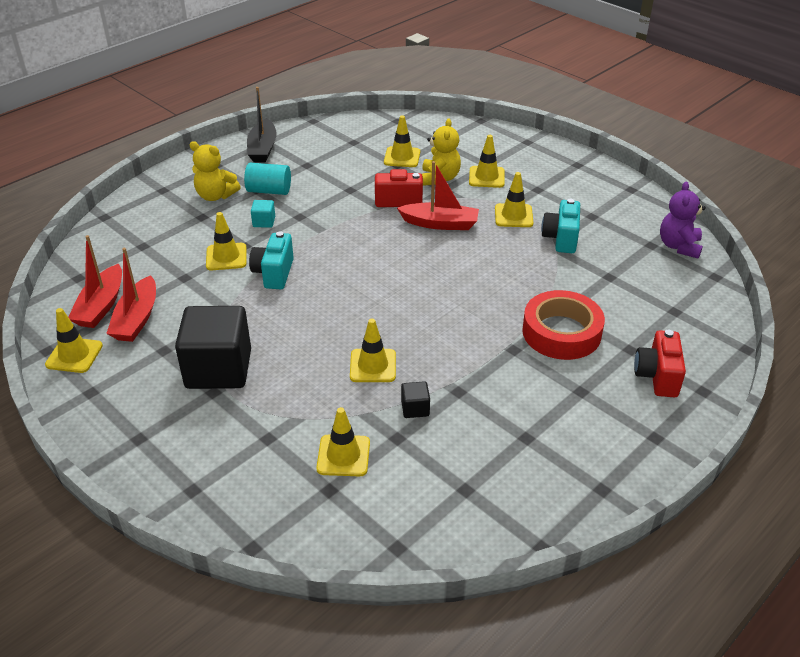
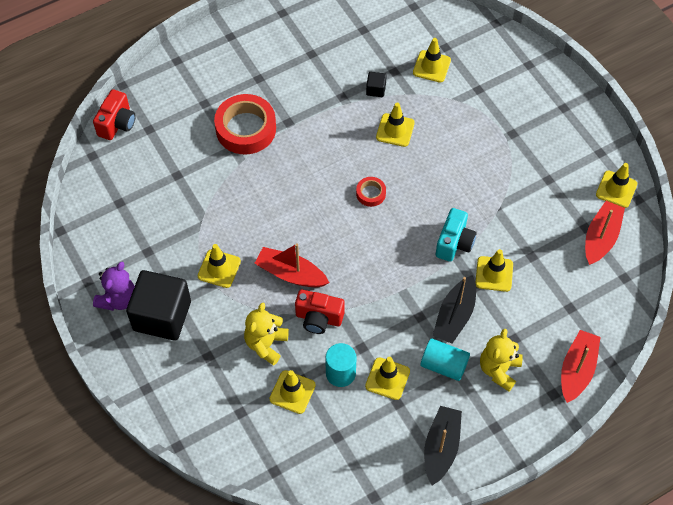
camera: 165 degrees left, 20 degrees up
(137, 319) = (570, 216): red boat -> red boat (577, 370)
(215, 196) = (499, 370): yellow teddy bear -> yellow teddy bear turned 105 degrees counterclockwise
(218, 369) = (507, 152): black cube -> black cube (162, 316)
(264, 222) = (455, 316): turquoise cube -> black boat
(364, 173) = (340, 373): none -> turquoise cylinder
(381, 298) = (370, 193): none -> red tape
(486, 177) = (218, 334): yellow traffic cone -> yellow traffic cone (387, 379)
(561, 239) = (192, 228): turquoise camera -> none
(657, 376) = (200, 77): red camera -> red camera (117, 124)
(679, 246) = (97, 195): purple teddy bear -> purple teddy bear (118, 299)

